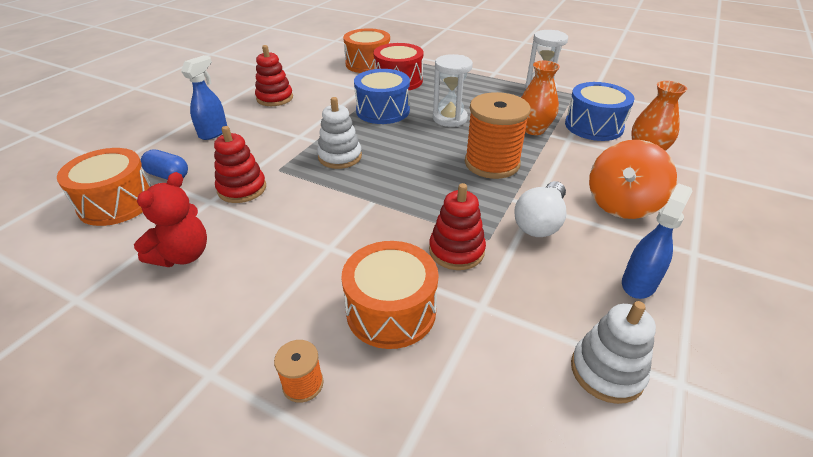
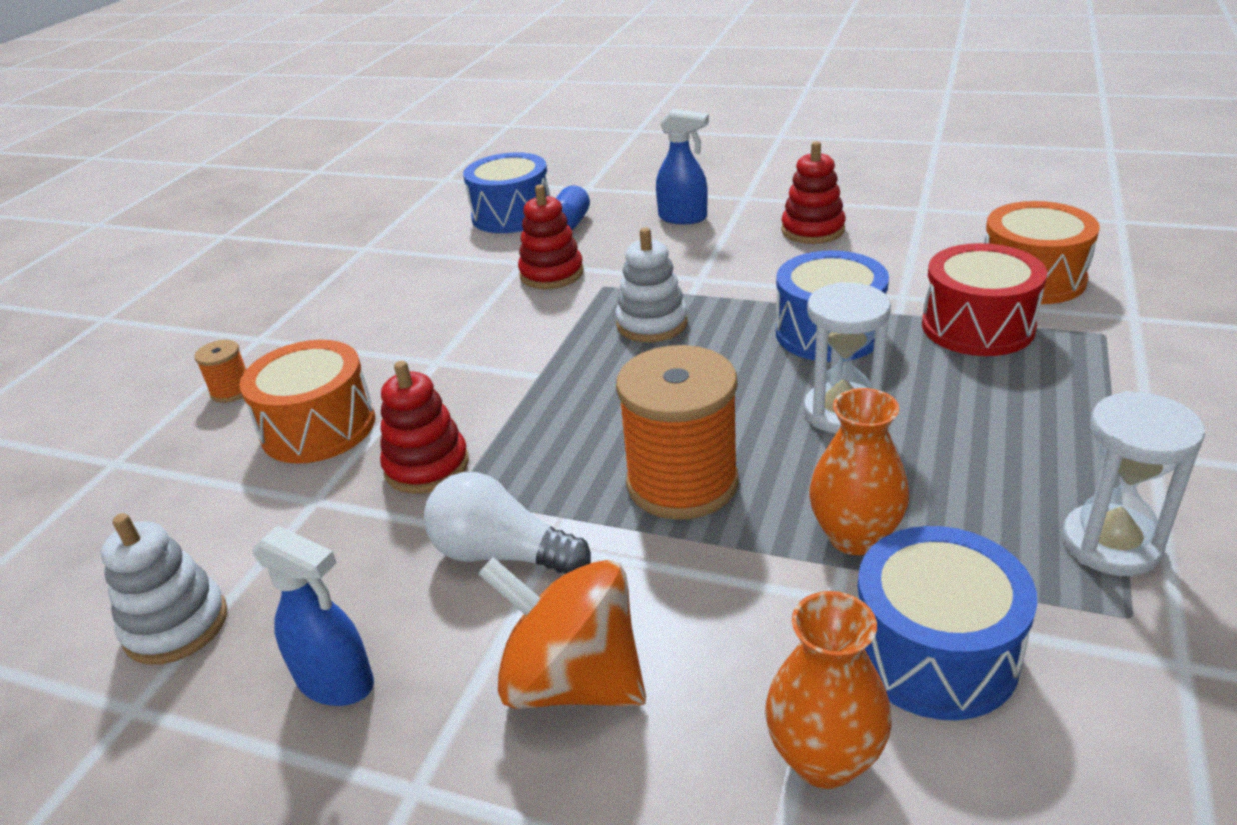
camera: 85 degrees right, 5 degrees down
(117, 203) = (512, 215): orange drum -> blue drum
(183, 255) = (423, 277): red teddy bear -> none

